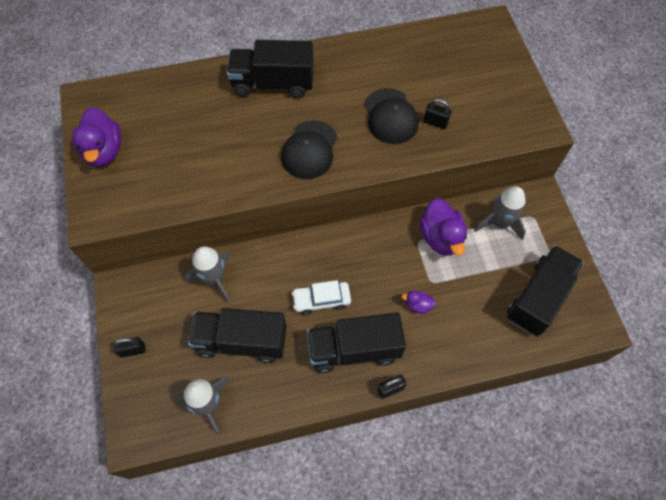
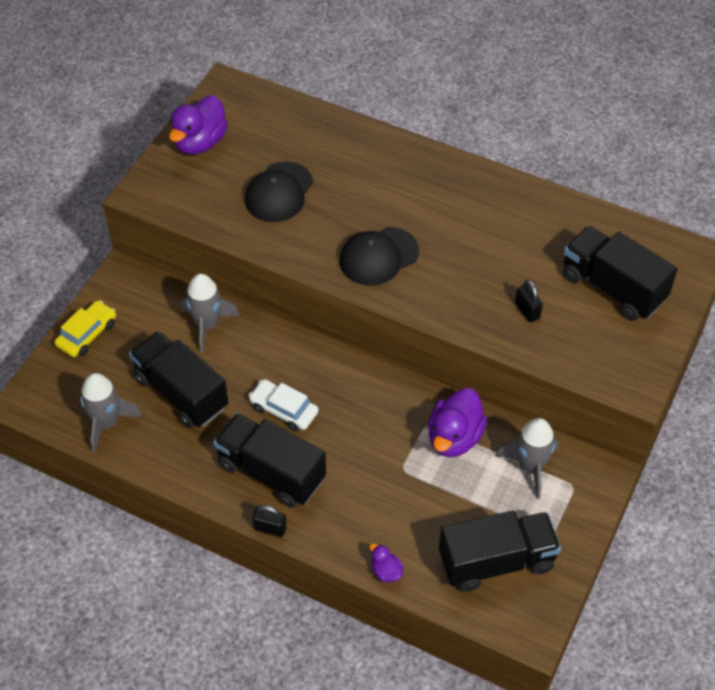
camera: 40 degrees right, 10 degrees down
(133, 350) = (87, 334): black padlock -> yellow car
(273, 84) = (404, 176): black truck -> black truck (612, 287)
(390, 116) = (488, 277): black cap -> black cap (279, 192)
(418, 305) = (368, 479): purple duck -> purple duck (386, 571)

